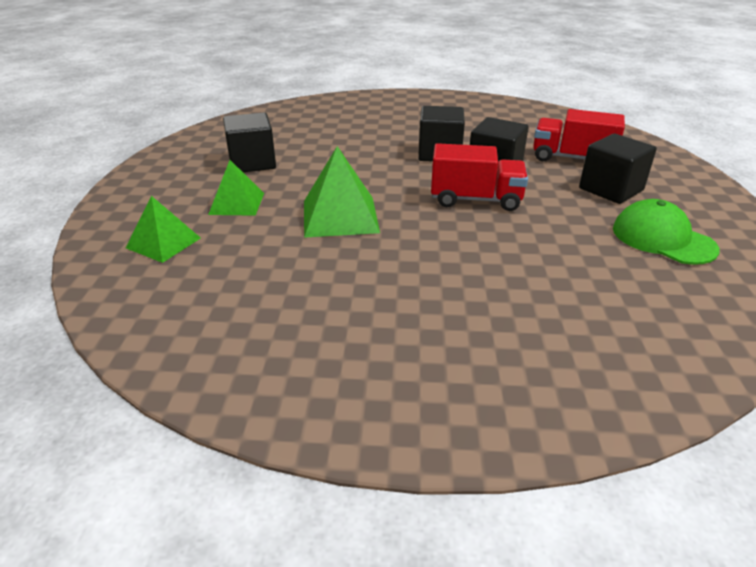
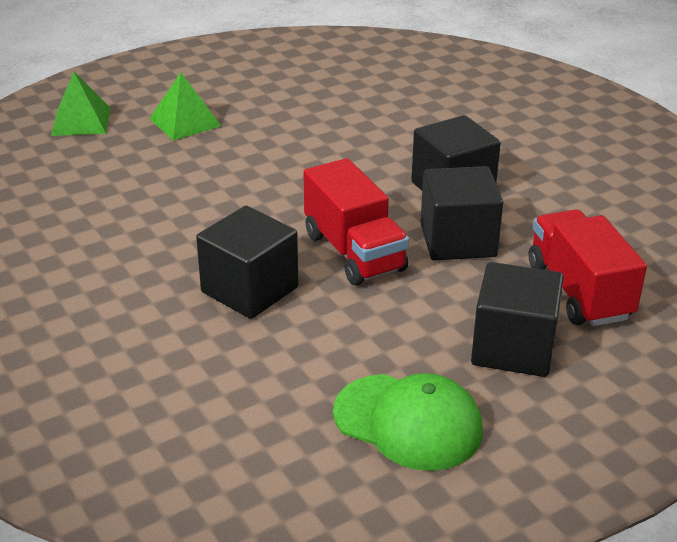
camera: 55 degrees right, 0 degrees up
(252, 163) = (278, 92): black cube -> black cube (249, 290)
(340, 216) = (220, 184): green pyramid -> none
(662, 238) = (408, 422): green cap -> green cap turned 105 degrees clockwise

